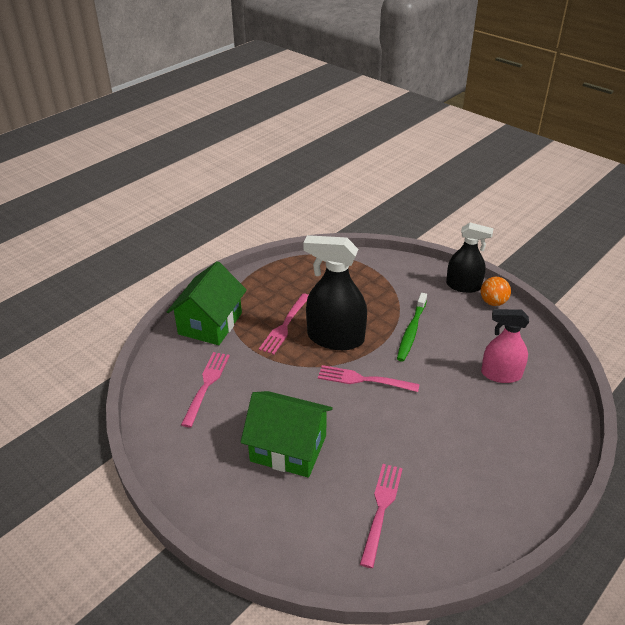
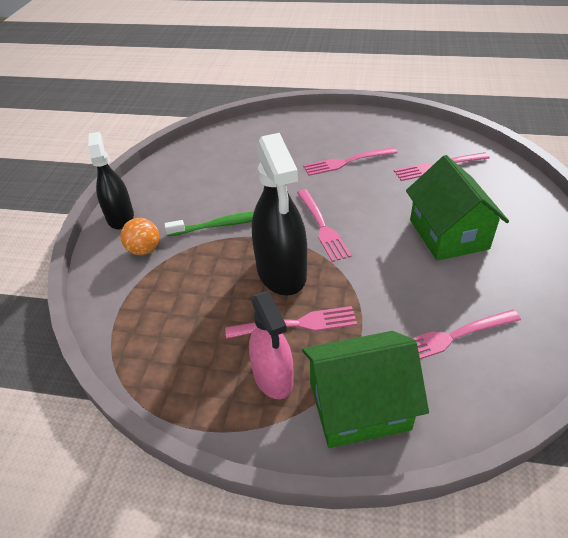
camera: 120 degrees left, 5 degrees up
(444, 443) = (346, 162): none -> pink fork
(493, 302) = (138, 191): orange ball -> orange ball (144, 250)
(501, 374) = (242, 159): pink spray bottle -> pink spray bottle (273, 377)

